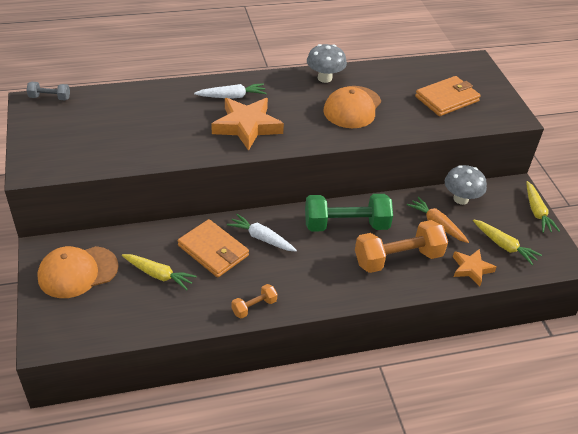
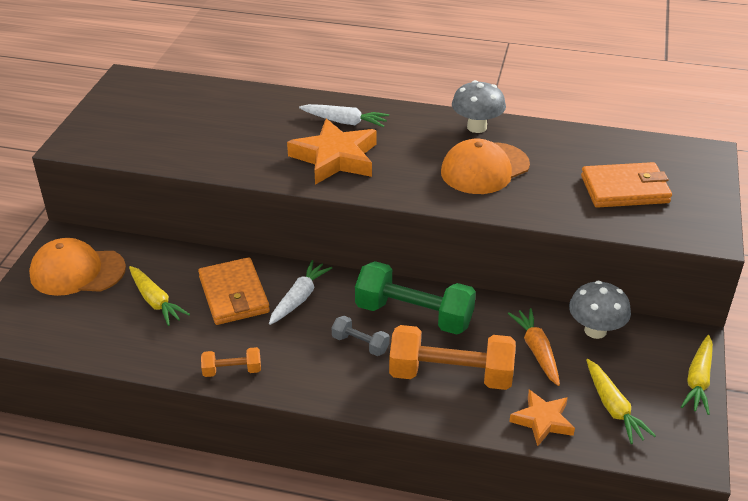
camera: 30 degrees right, 5 degrees down
(50, 98) = (148, 78): grey dumbbell -> grey dumbbell (360, 344)
(261, 238) = (299, 298): white carrot -> white carrot turned 60 degrees clockwise

